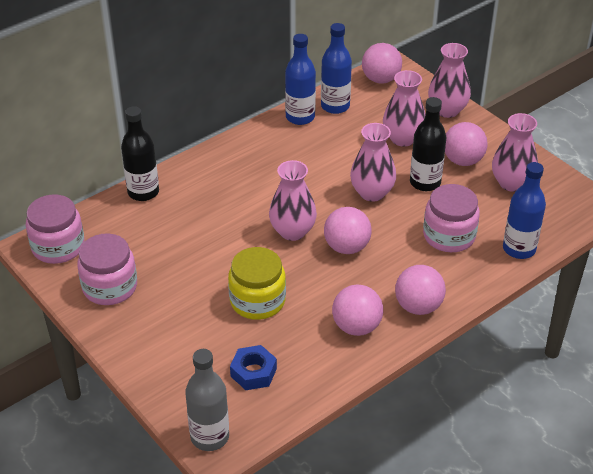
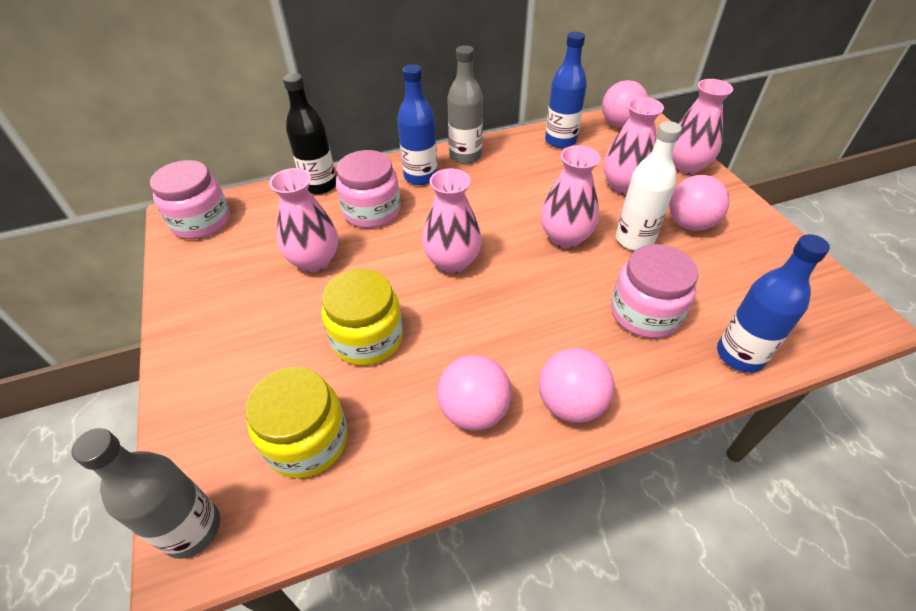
camera: 20 degrees right, 5 degrees up
(110, 287) = (219, 278): pink jar -> pink jar (372, 211)
(253, 372) = (307, 440): blue nut -> yellow jar
(258, 137) = (465, 156): none -> grey bottle
(300, 117) = (518, 144): blue bottle -> blue bottle (420, 176)
(346, 247) = (508, 296): pink ball -> none
(425, 182) = (634, 239): black bottle -> white bottle
(511, 183) = (747, 263): pink vase -> pink vase (314, 261)

